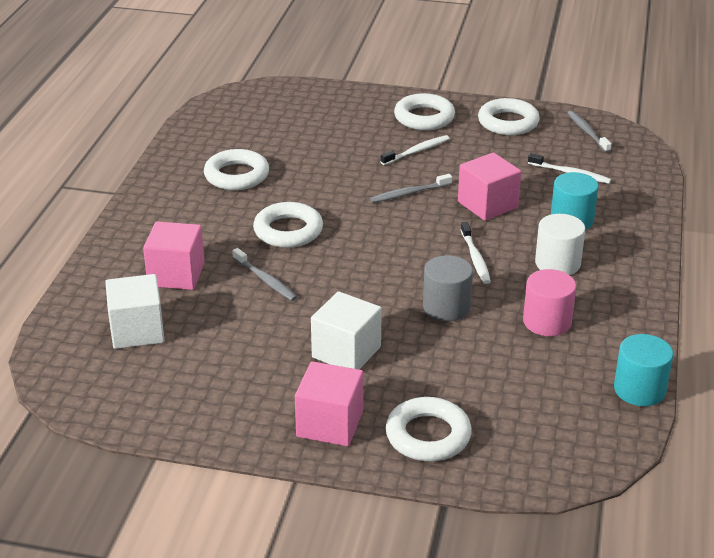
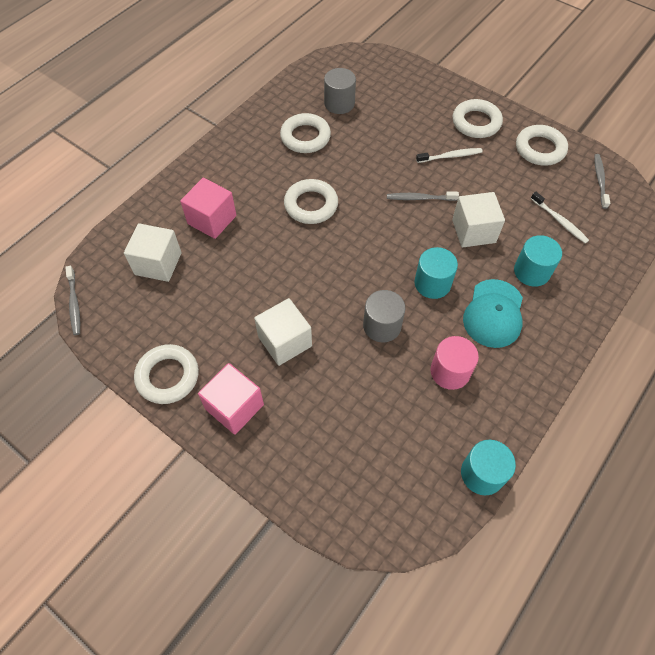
camera: 25 degrees right, 25 degrees up
(255, 138) = (339, 103): none -> grey cylinder
(265, 280) = (268, 247): grey toothbrush -> grey toothbrush (74, 303)
(428, 435) = (296, 449): white ring -> white ring (168, 376)
(475, 258) = (432, 283): white toothbrush -> turquoise cylinder
(487, 204) = (473, 231): pink cube -> white cube
(557, 263) = (493, 313): white cylinder -> turquoise cap

